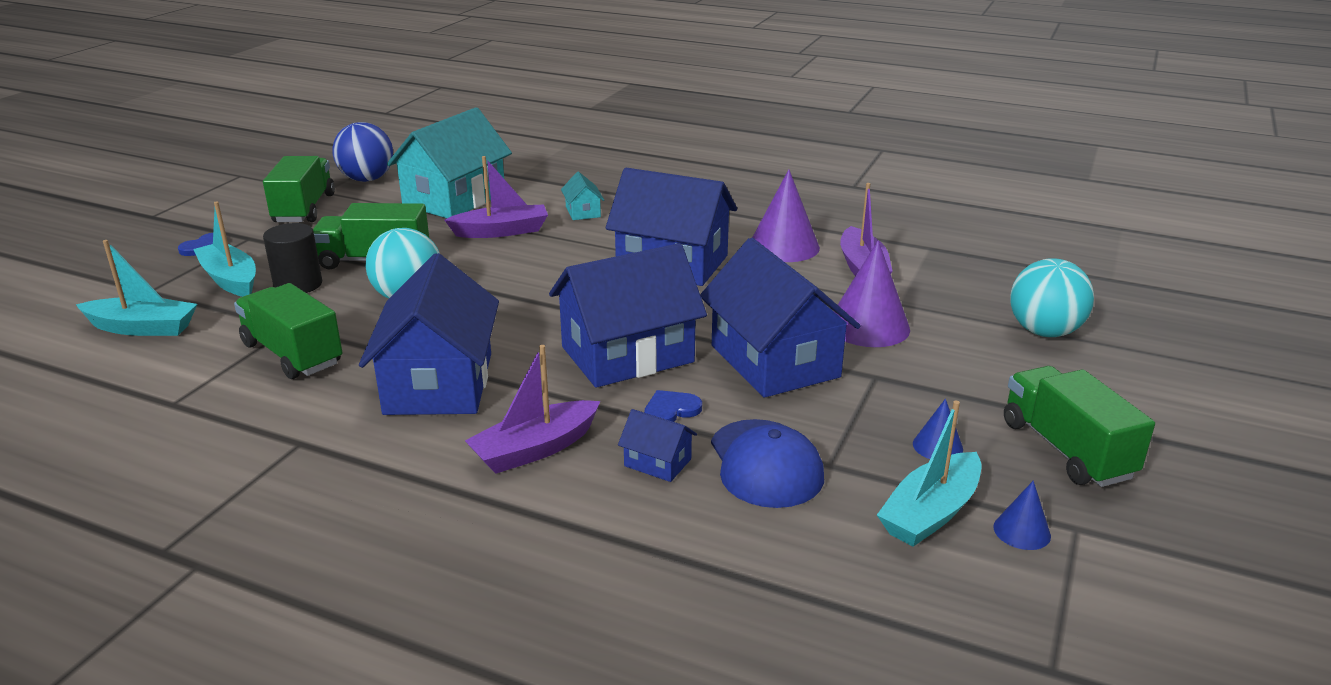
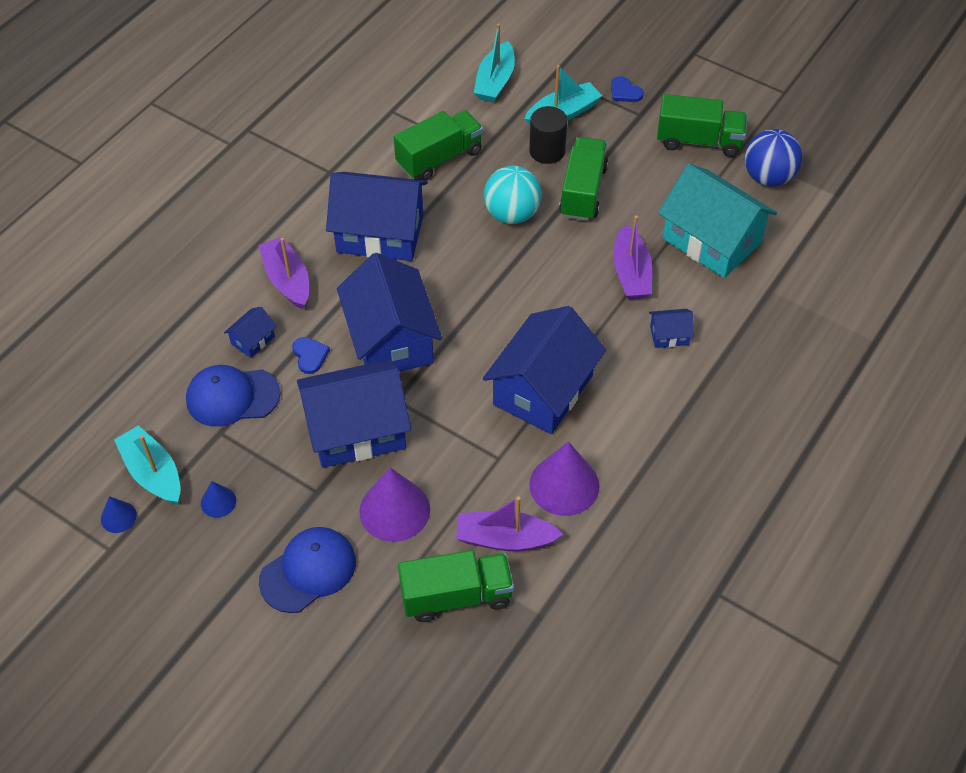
camera: 100 degrees right, 25 degrees up
(583, 212) = (669, 335): turquoise house -> blue house
(981, 368) = (308, 571): none -> blue cap
(1044, 332) = (351, 646): turquoise ball -> none
(1066, 450) = (187, 582): green truck -> green truck (456, 596)

